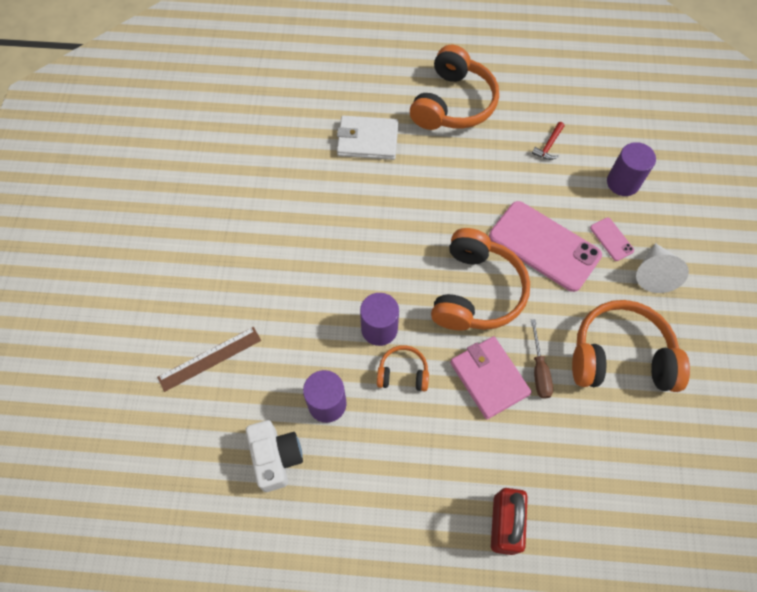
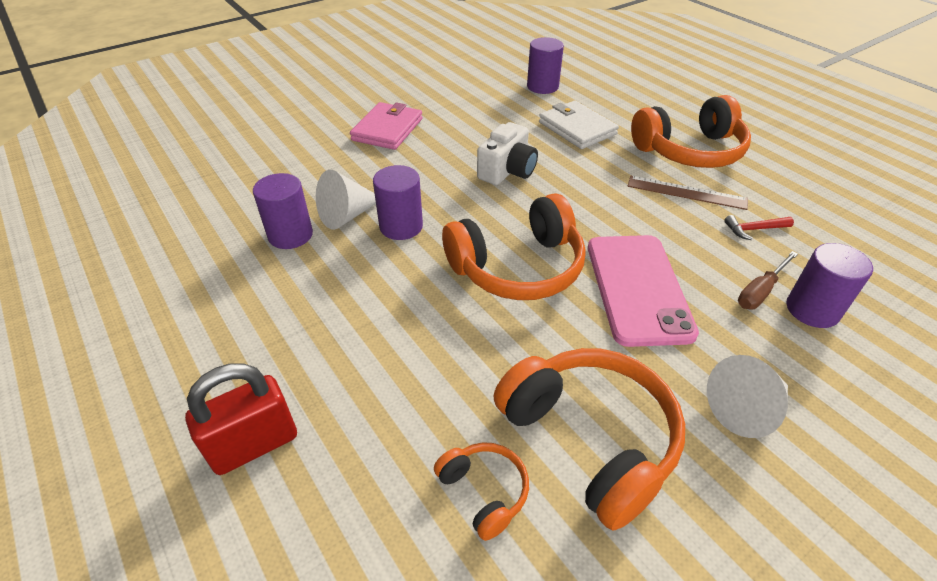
camera: 50 degrees right, 20 degrees down
(210, 358) = (275, 156): brown ruler -> brown ruler (686, 192)
(276, 457) = (209, 233): white camera -> white camera (507, 171)
(292, 113) = (542, 86): none -> purple cylinder
(336, 354) = (347, 215): none -> white cone
(403, 373) = (370, 264): orange headphones -> orange headphones (484, 491)
(489, 378) = (429, 330): pink wallet -> pink wallet (388, 129)
(539, 370) = (484, 367): brown screwdriver -> brown screwdriver (760, 291)
(611, 239) = (729, 340): pink phone -> none

